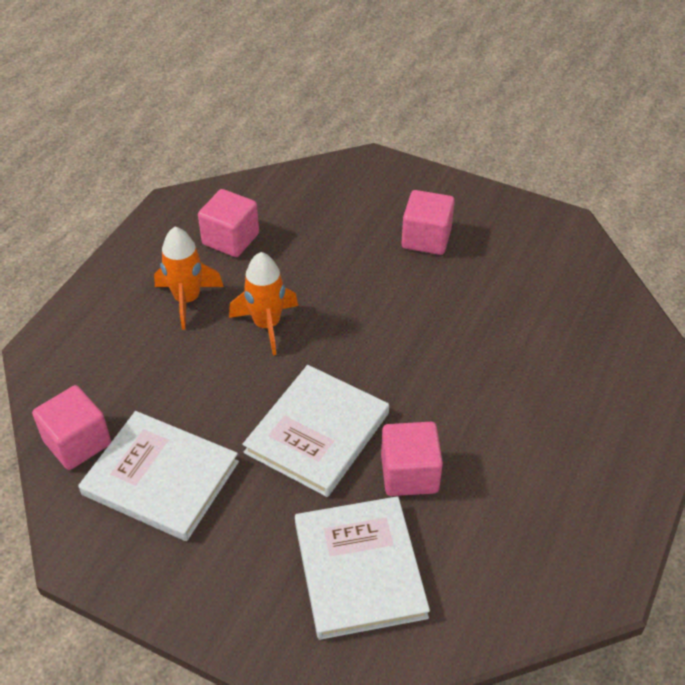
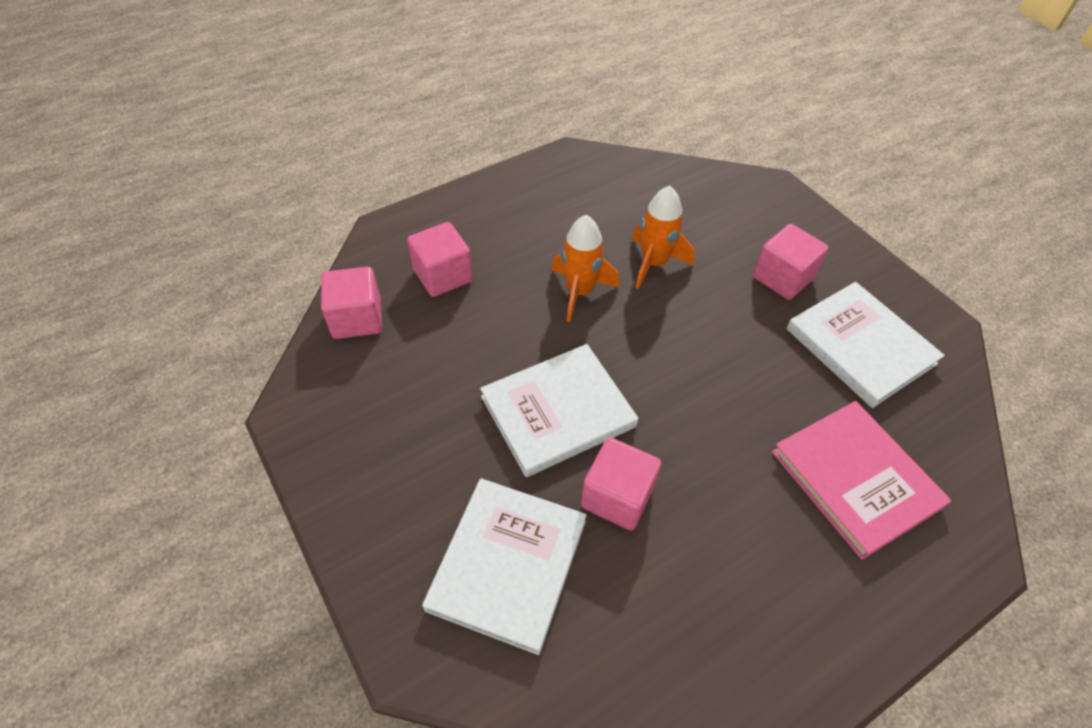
camera: 30 degrees right, 5 degrees up
(161, 478) = (399, 383): white book -> white book (860, 346)
(187, 300) = (527, 240): orange rocket -> orange rocket (654, 263)
(230, 239) = (599, 203): pink cube -> pink cube (443, 276)
(571, 371) = (855, 479): none -> pink book

